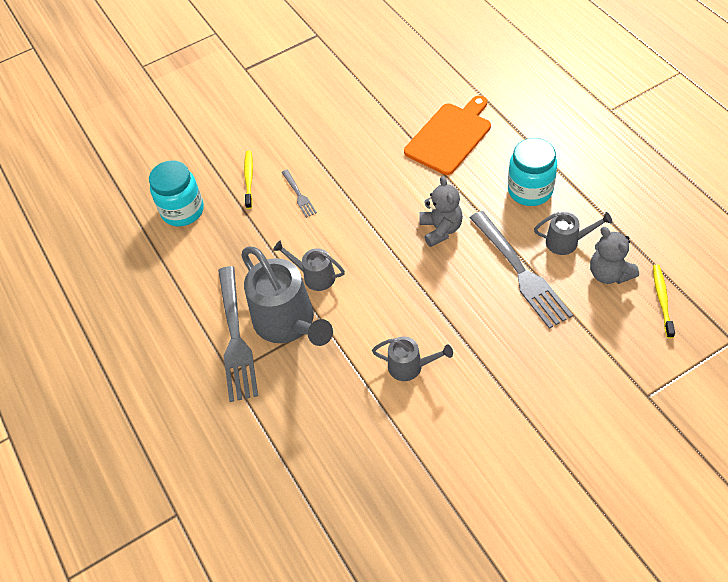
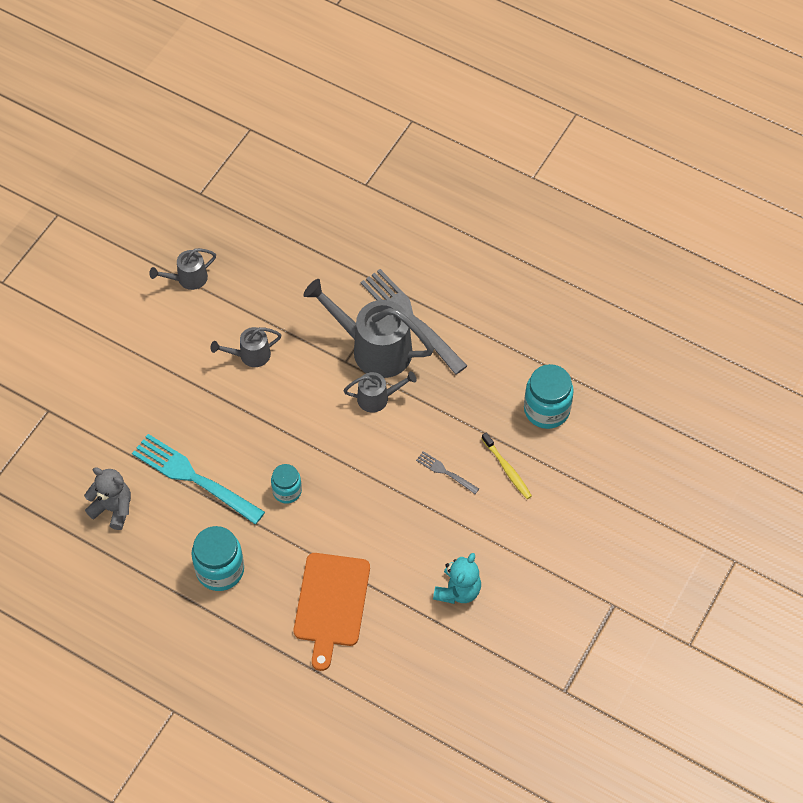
camera: 145 degrees right, 5 degrees up
(347, 113) = (458, 590): none -> turquoise teddy bear
(441, 229) = (287, 491): grey teddy bear -> turquoise jar
(520, 272) = (193, 478): grey fork -> turquoise fork
(567, 242) = (162, 526): grey watering can -> grey watering can (187, 279)
(662, 300) = (58, 501): yellow toothbrush -> none

